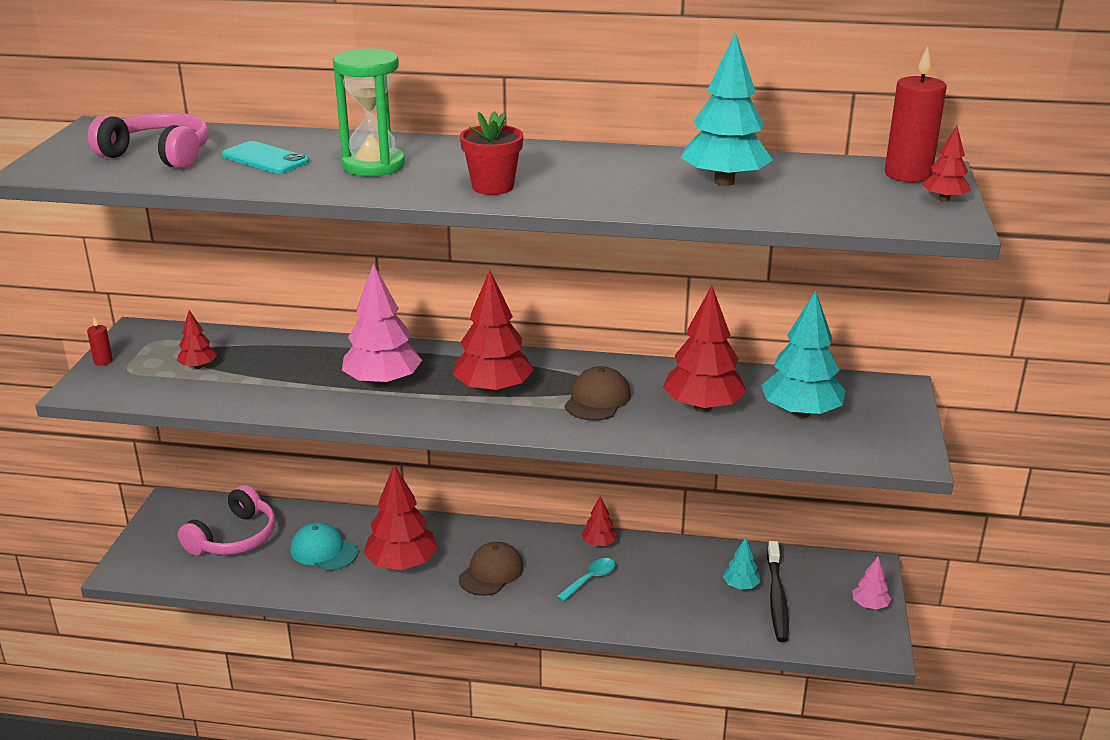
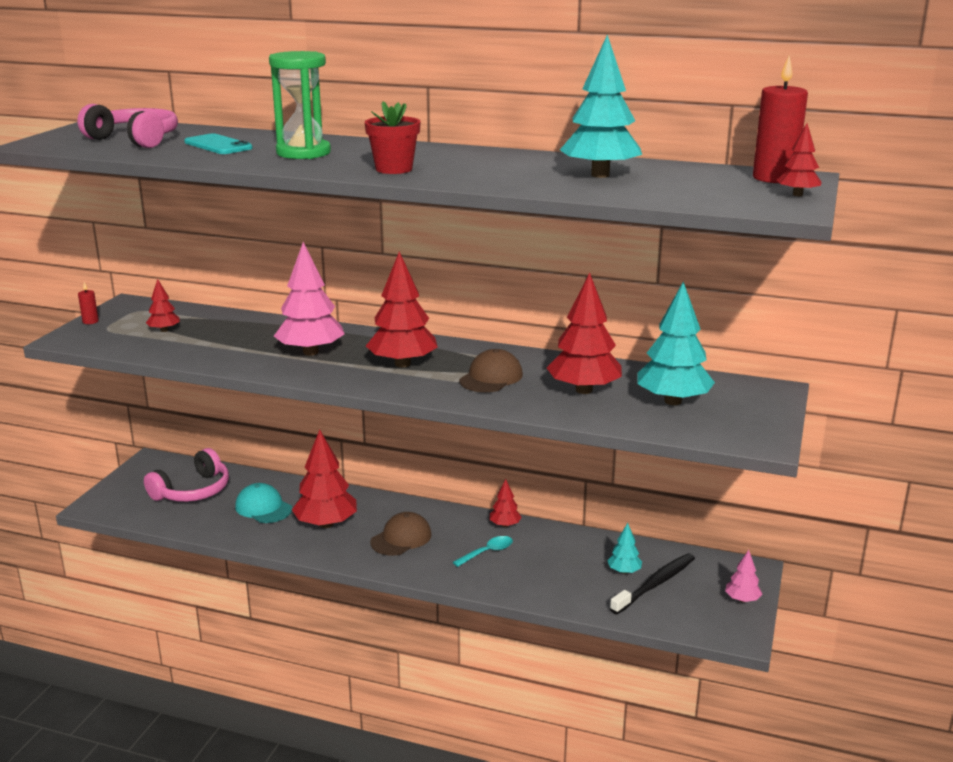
camera: 10 degrees right, 5 degrees down
(777, 598) = (655, 584): black toothbrush -> black toothbrush turned 150 degrees counterclockwise

